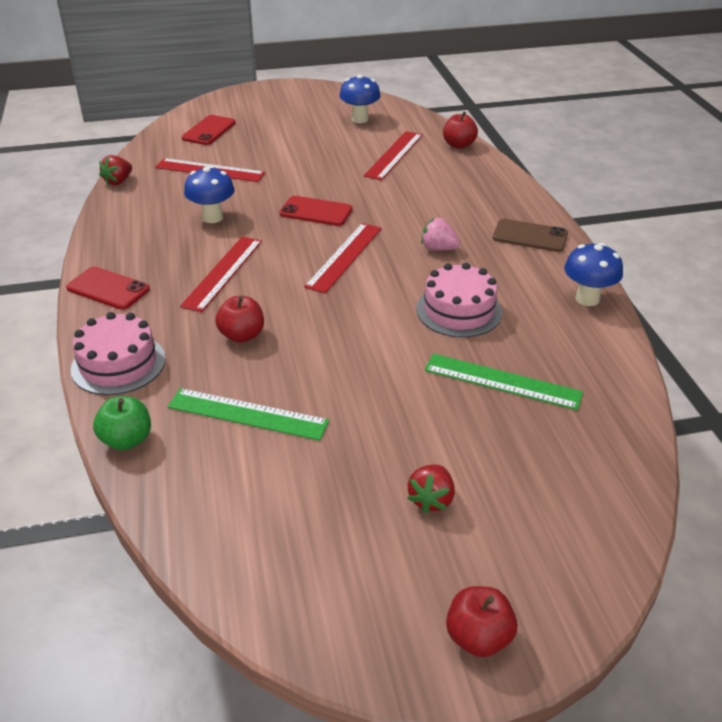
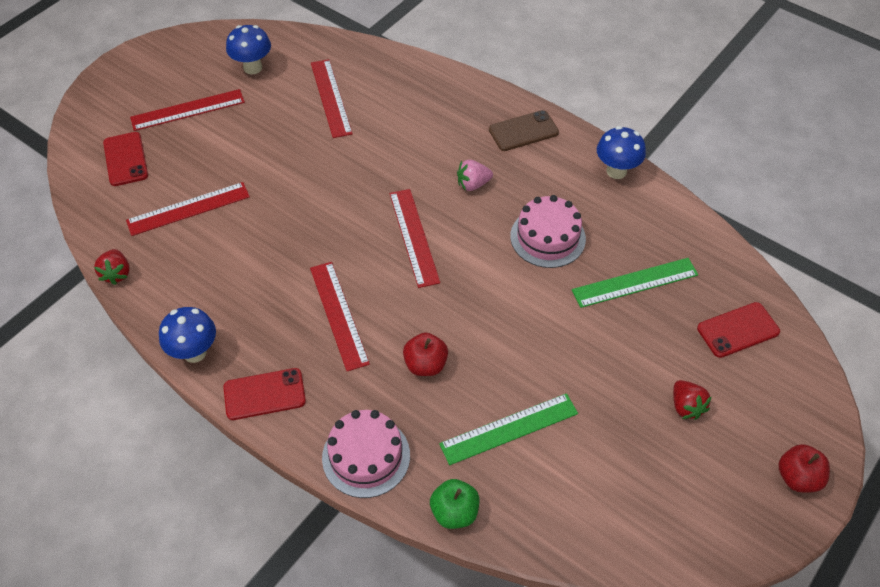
camera: 40 degrees left, 15 degrees up
(212, 217) = (258, 262): blue mushroom -> blue mushroom (194, 352)
(284, 123) = (188, 110): none -> red ruler
(316, 212) = (338, 202): red phone -> red phone (738, 330)
(459, 145) = (371, 56): red apple -> none

